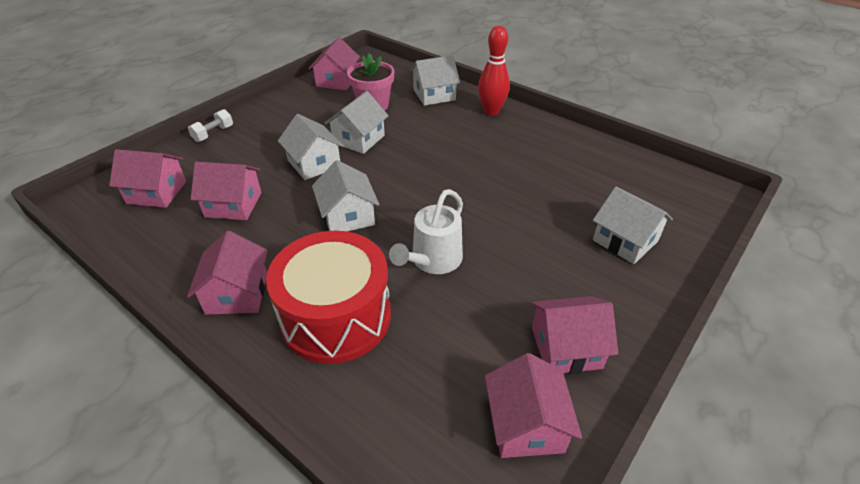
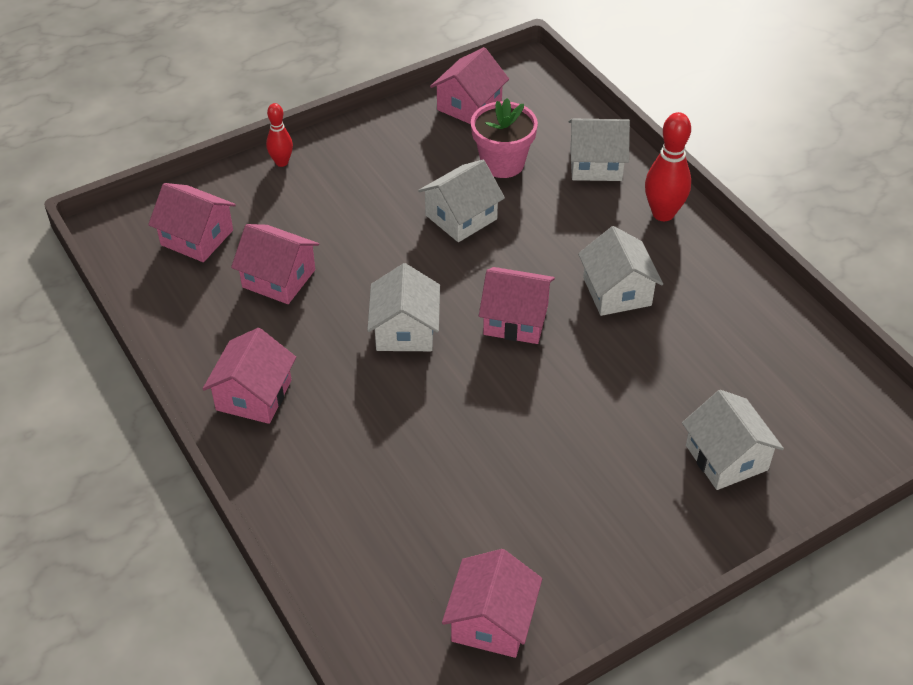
camera: 20 degrees right, 5 degrees up
(213, 134) = (281, 162): white dumbbell -> red bowling pin
(314, 163) = (391, 242): white house -> white house (617, 291)
(336, 316) = (347, 452): red drum -> none
(433, 260) = (480, 417): white watering can -> none
(566, 348) = (576, 560): pink house -> pink house (515, 319)

